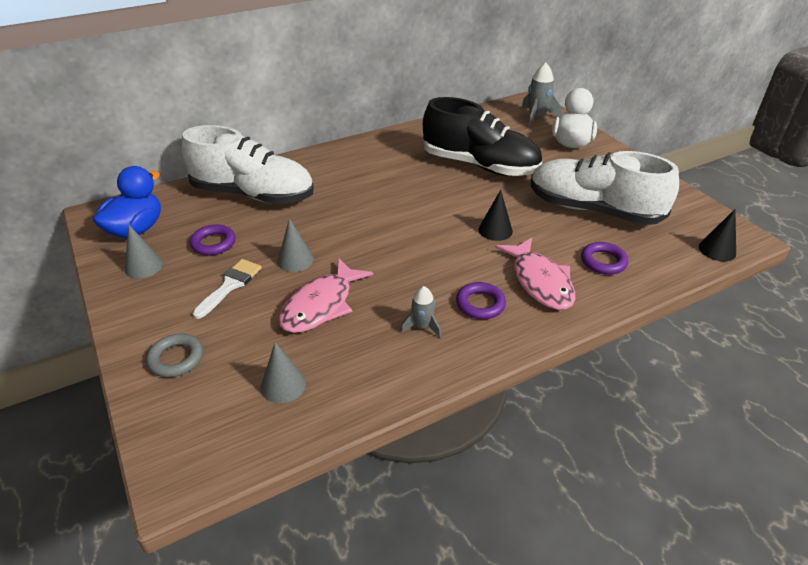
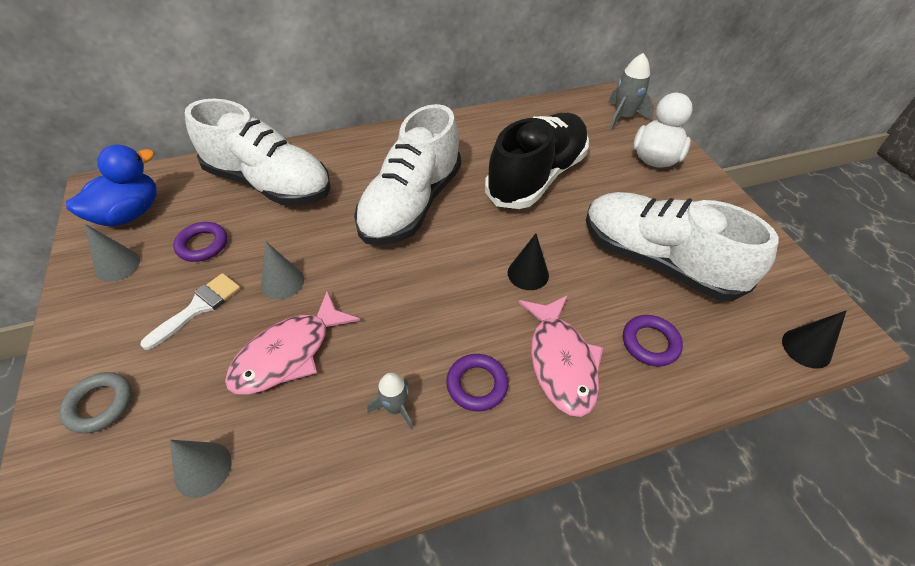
camera: 10 degrees right, 10 degrees up
(382, 195) = (411, 204): none -> white shoe
(480, 165) = (536, 177): black shoe -> black shoe turned 90 degrees counterclockwise

